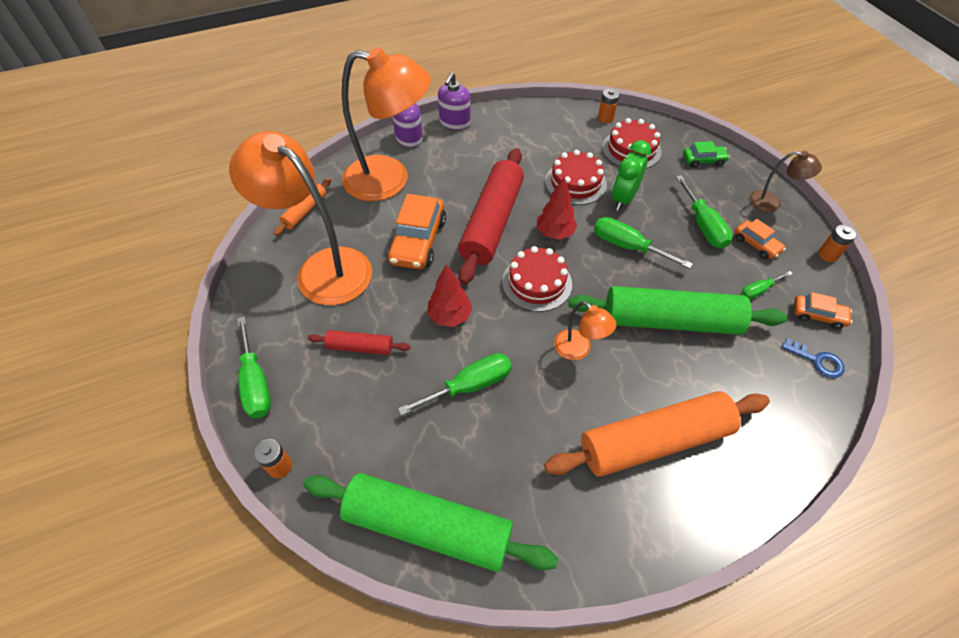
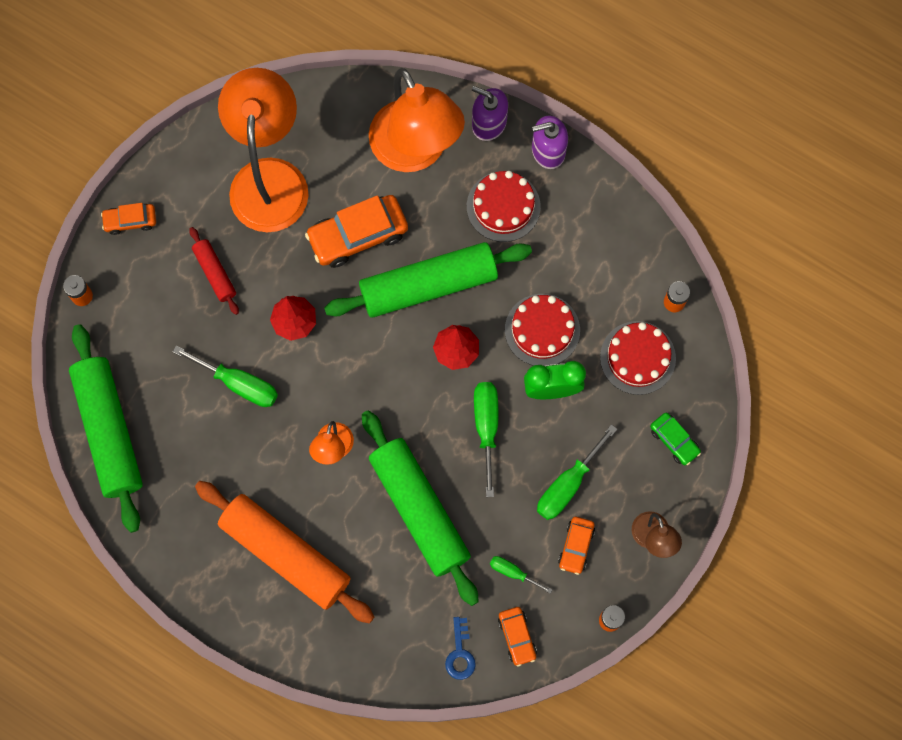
camera: 55 degrees right, 20 degrees up
(256, 383) = (130, 221): green screwdriver -> orange car
(305, 211) = (321, 108): orange rolling pin -> none
(492, 222) = (428, 285): red rolling pin -> green rolling pin
(537, 283) = (383, 371): red cake -> red cake (503, 206)

